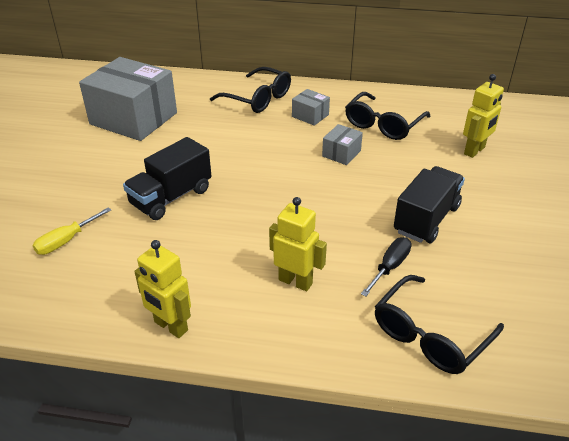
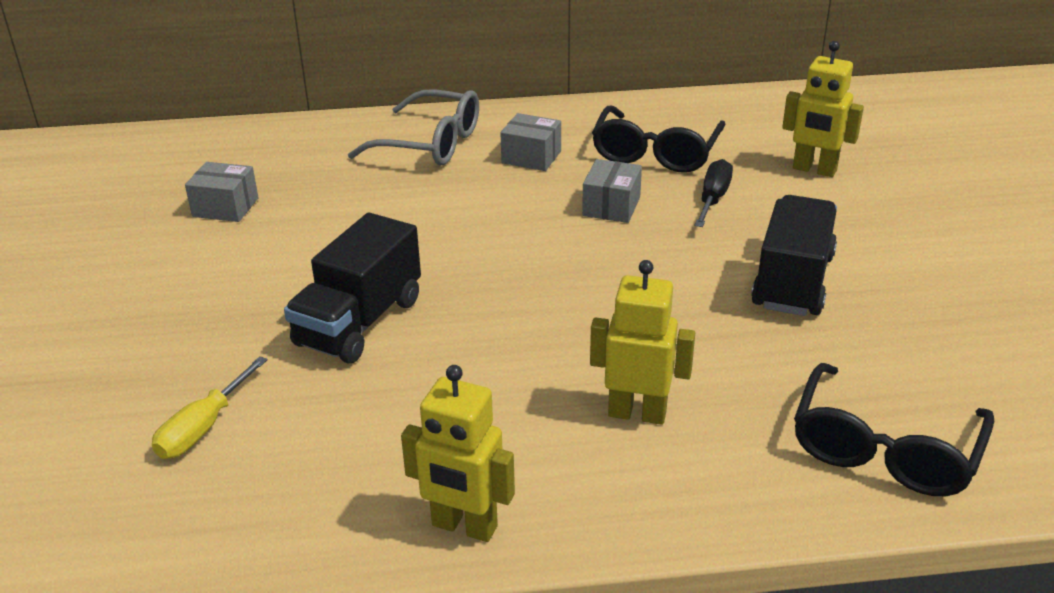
camera: 15 degrees left, 5 degrees down
(133, 118) = (225, 207): grey box -> grey box, size x0.43
(258, 99) = (430, 144): black glasses -> grey glasses
(390, 267) = (773, 362): black screwdriver -> black screwdriver (713, 199)
(474, 151) = (814, 170): yellow robot -> yellow robot turned 90 degrees clockwise

